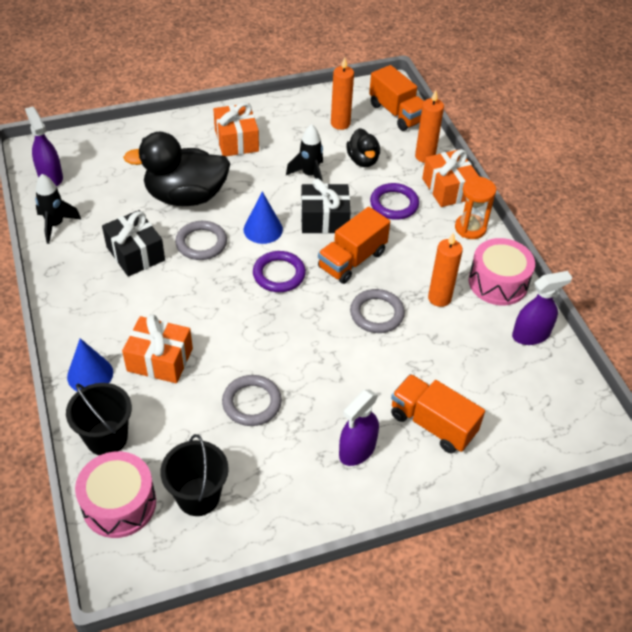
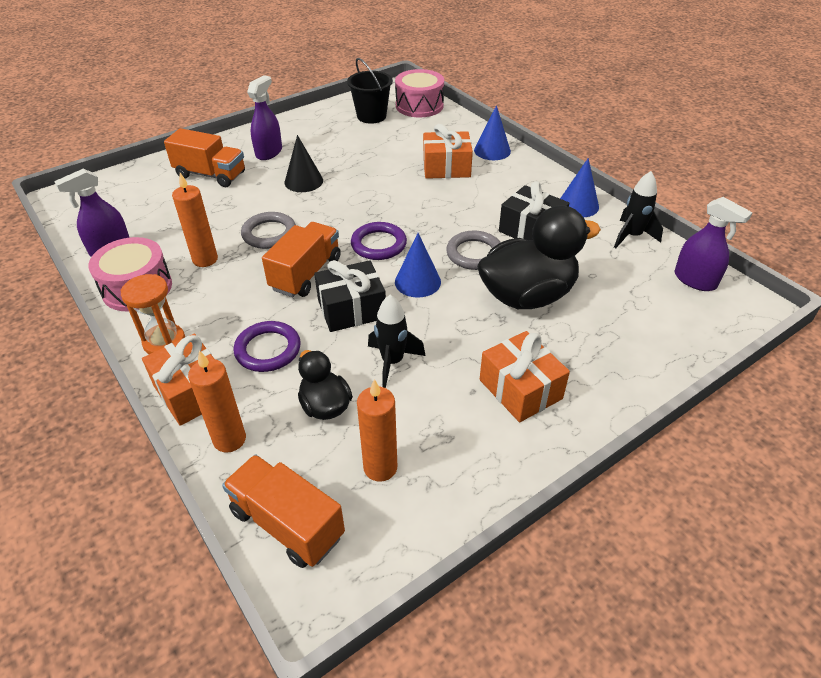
camera: 165 degrees right, 5 degrees down
(69, 270) = (578, 205): none -> blue cone
(106, 438) = (451, 126): black bucket -> none
(252, 403) = (359, 159): grey ring -> none
(326, 381) = (303, 181): none -> black cone

